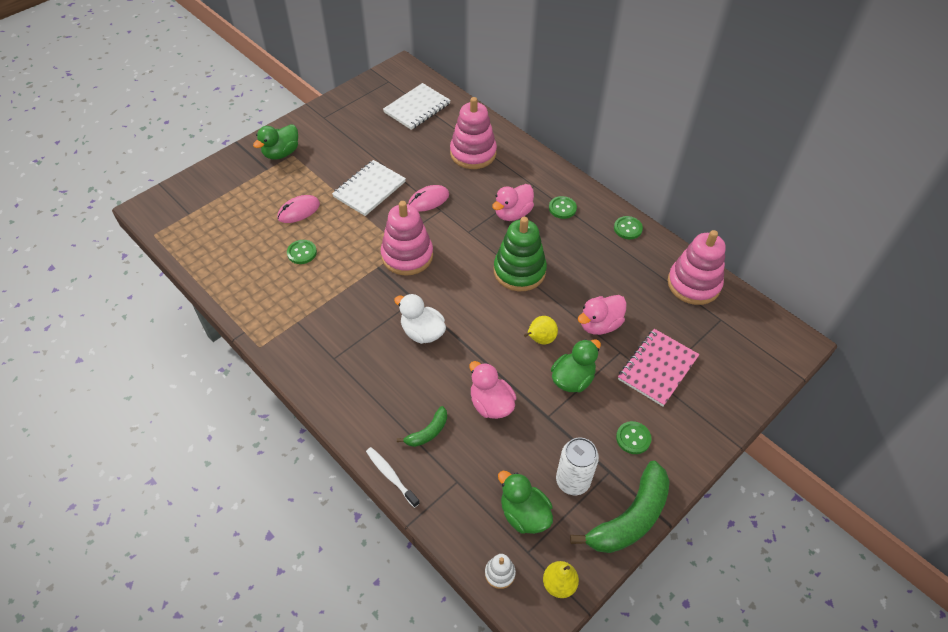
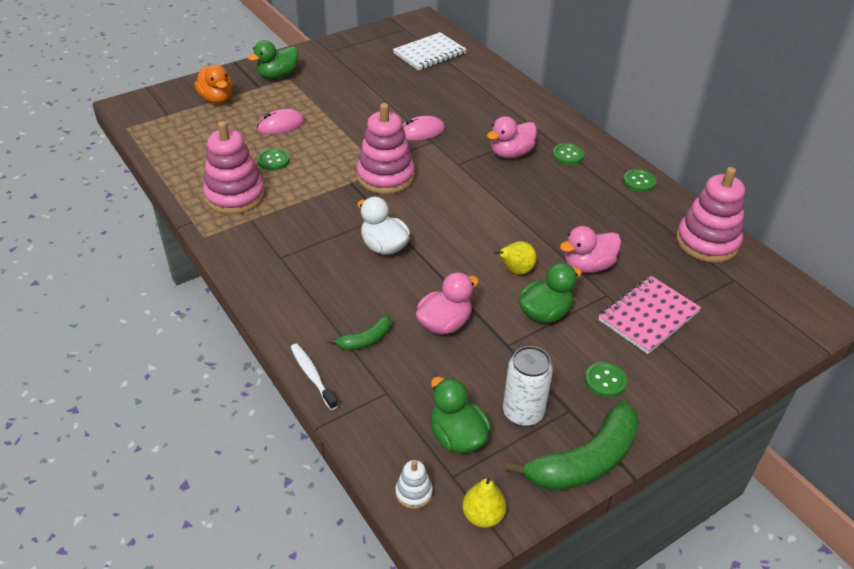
camera: 10 degrees right, 10 degrees down
(231, 189) = (217, 99): none -> orange duck
(369, 189) = (360, 115): white notebook -> none
(473, 153) = (480, 97): pink stacking toy -> pink stacking toy (235, 196)
(491, 404) = (444, 324): pink duck -> pink duck turned 75 degrees clockwise
(519, 271) = (506, 205): green stacking toy -> none

